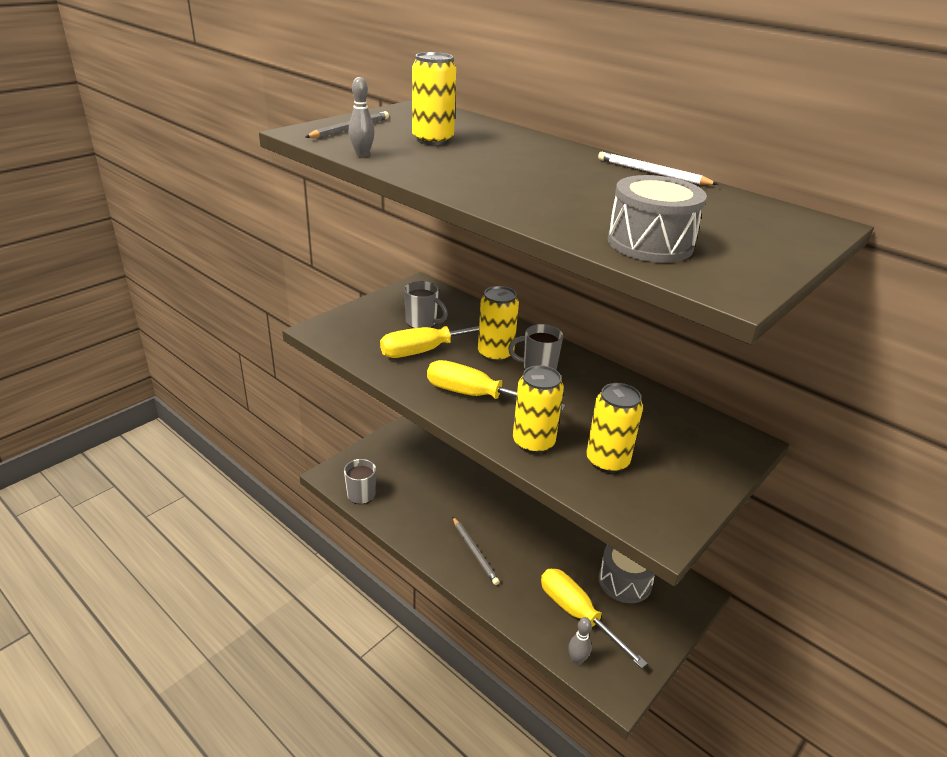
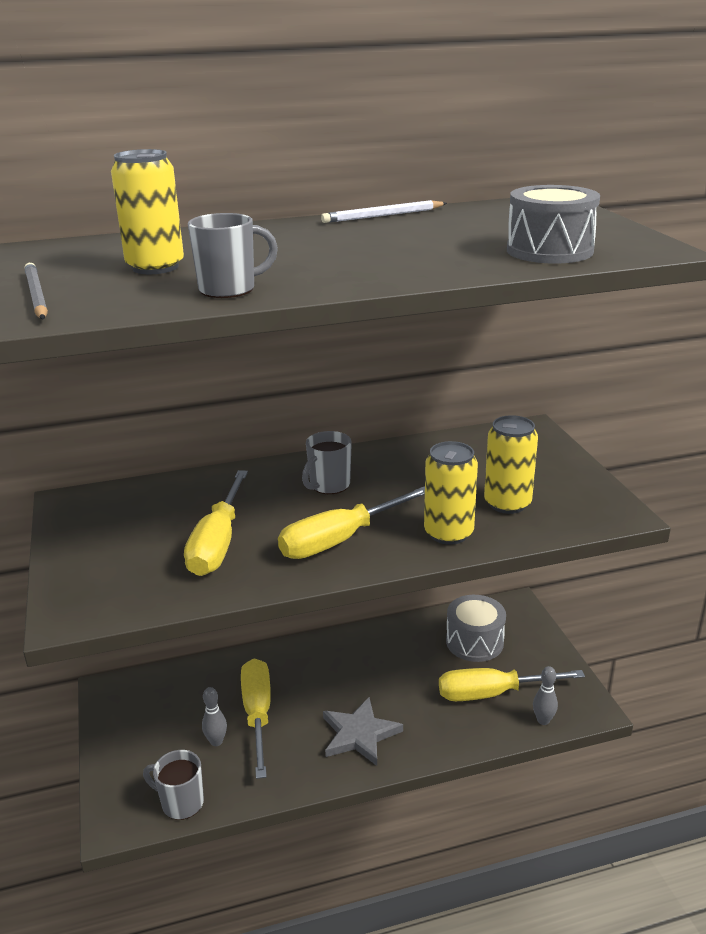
camera: 55 degrees left, 5 degrees down
(362, 154) = (152, 305): grey bowling pin -> grey bowling pin (216, 741)
(422, 323) = (155, 528): grey mug -> grey mug (229, 289)
(452, 493) = (257, 714): none -> yellow screwdriver
(475, 552) = (359, 734): grey pencil -> grey star
(495, 354) = (276, 501): yellow can -> none

